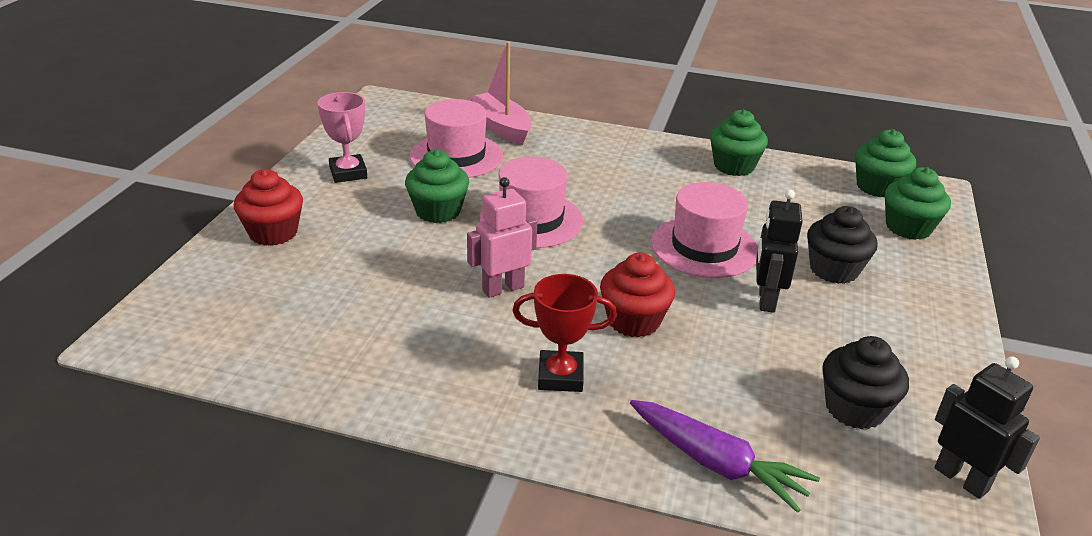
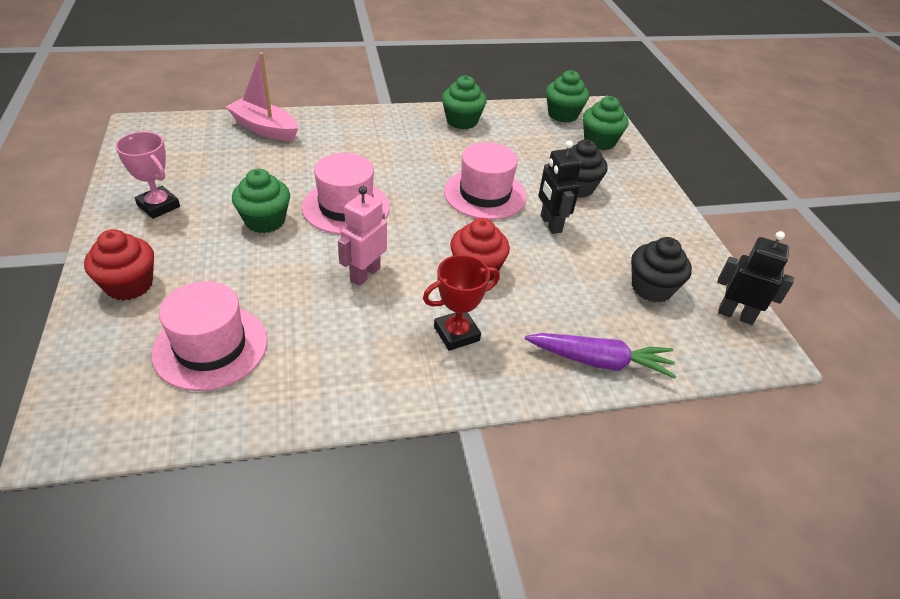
camera: 30 degrees left, 10 degrees up
(456, 156) = (245, 165): pink hat -> pink hat (210, 347)

